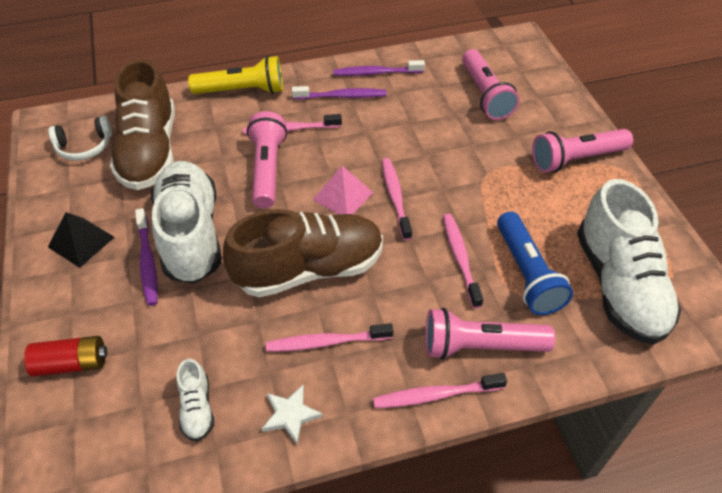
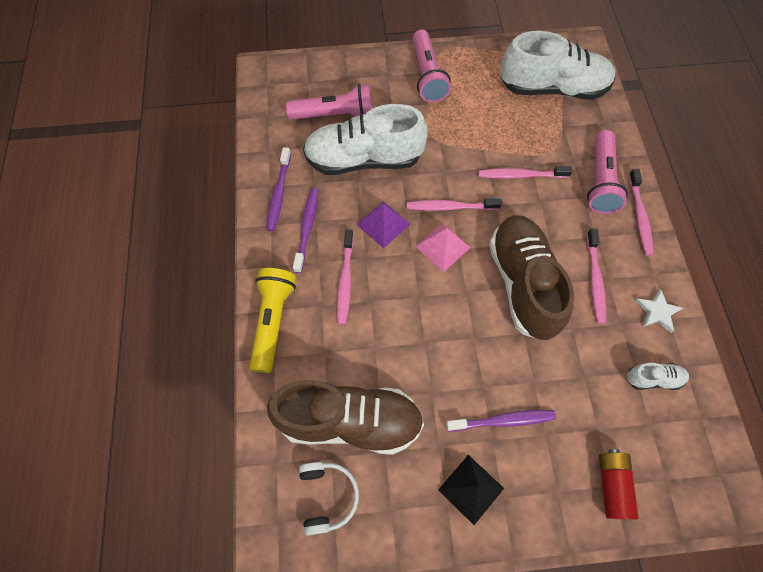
camera: 80 degrees left, 15 degrees up
(191, 234) = (473, 380): white shoe -> white shoe (364, 159)
(267, 169) = (398, 306): pink flashlight -> none
(360, 147) = (383, 224): none -> purple pyramid
(526, 274) = (539, 138): blue flashlight -> none

